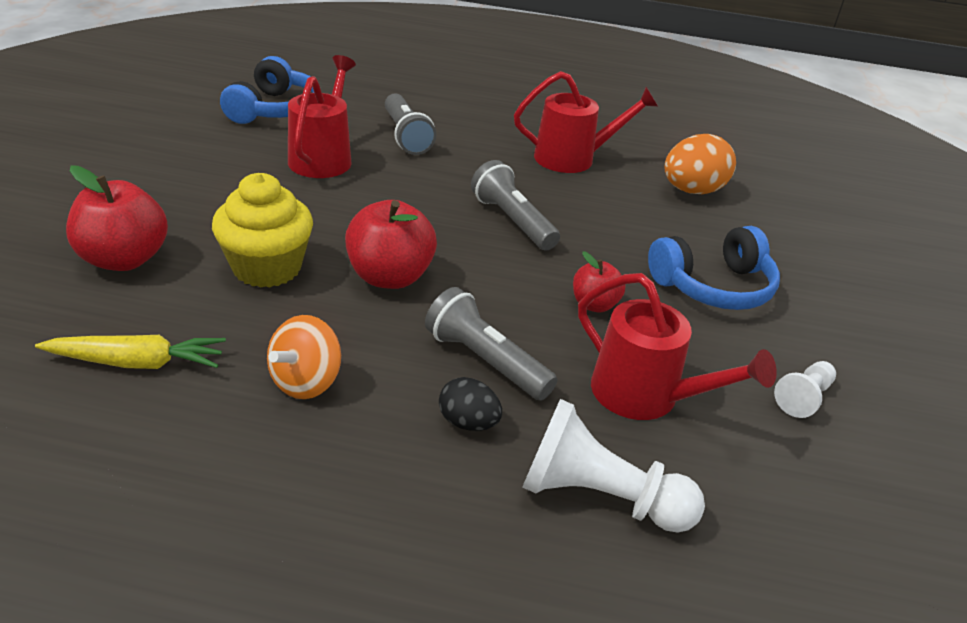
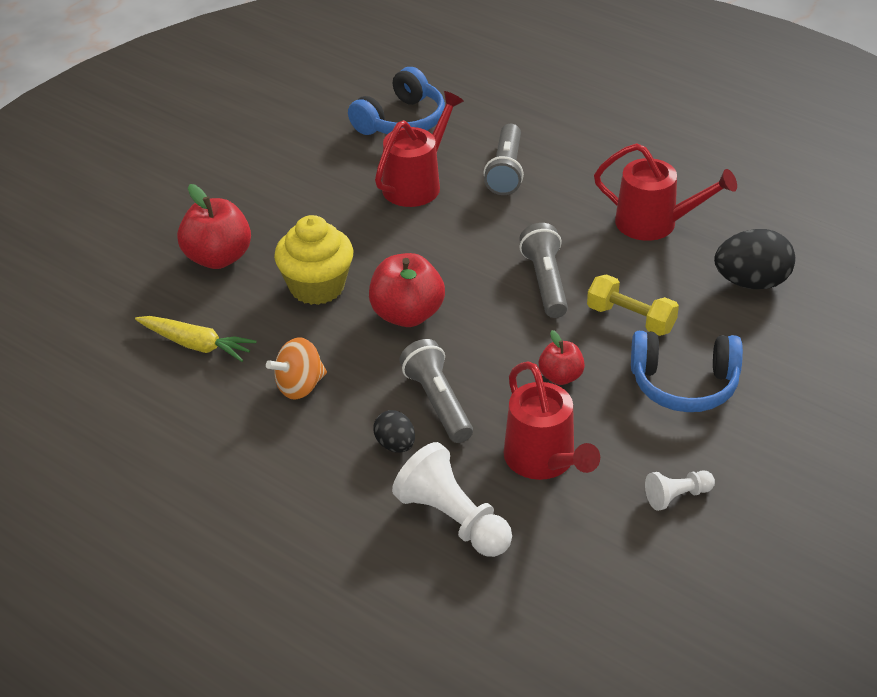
camera: 30 degrees right, 5 degrees up
(617, 238) = (631, 319): none -> yellow dumbbell
(692, 191) = (751, 282): orange egg -> black egg

